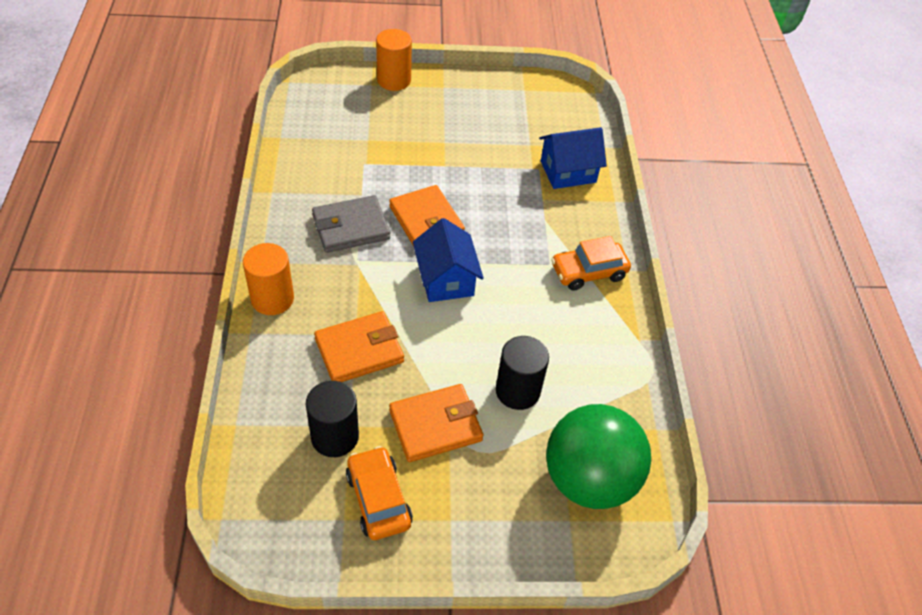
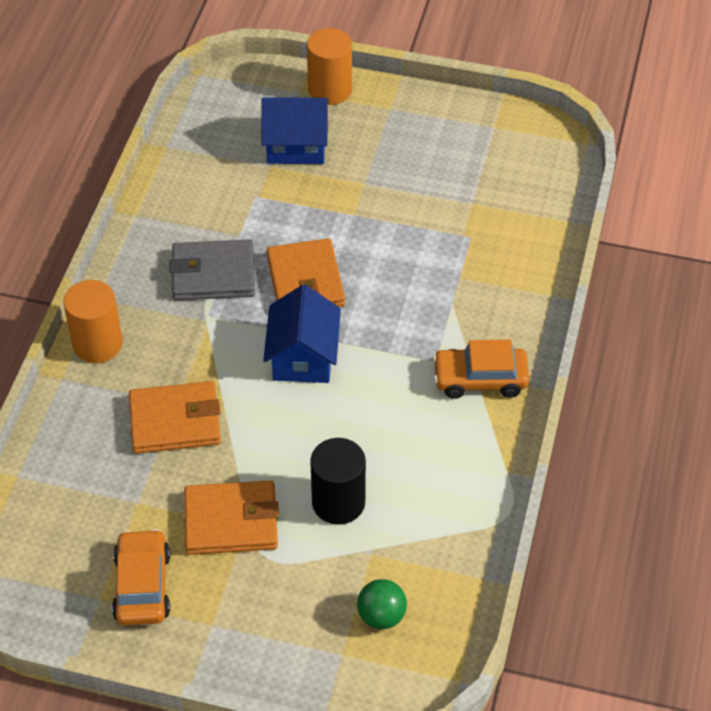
camera: 20 degrees right, 0 degrees up
(335, 436) = (117, 510): black cylinder -> none
(568, 172) = (506, 247): blue house -> blue house (296, 146)
(589, 479) = (381, 616): green ball -> green ball, size x0.43

